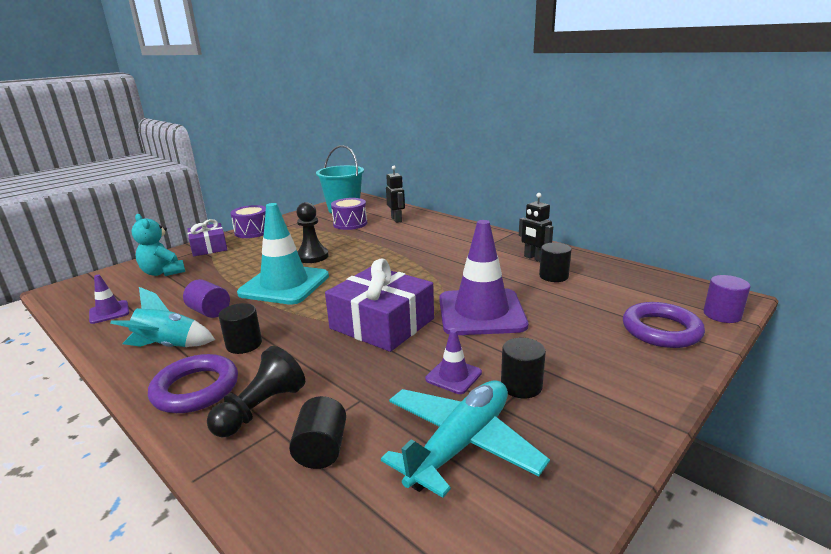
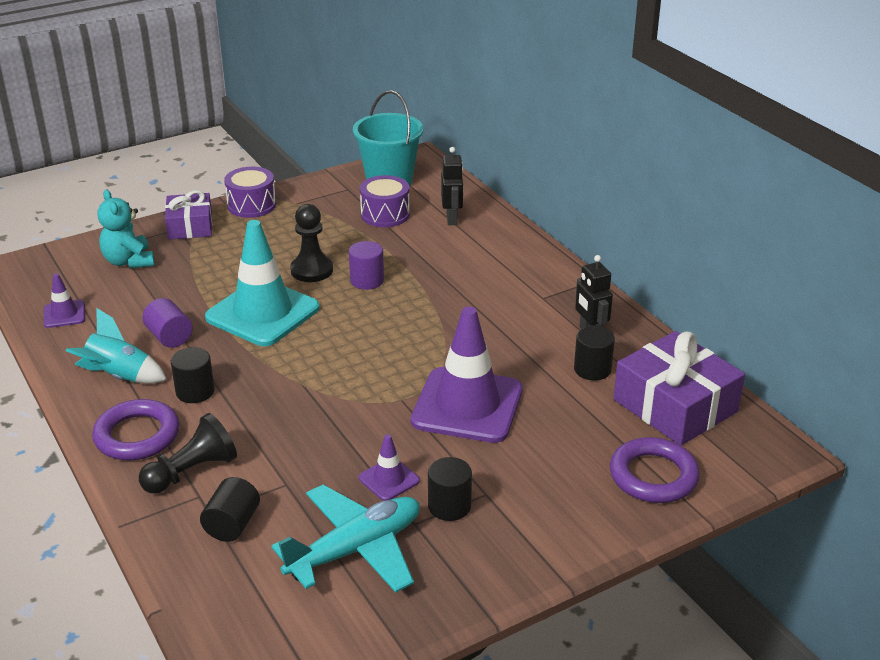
camera: 15 degrees right, 10 degrees up
(382, 323) = (349, 396): purple gift -> purple gift (675, 405)
(722, 315) = (746, 472): purple cylinder -> purple cylinder (367, 280)

